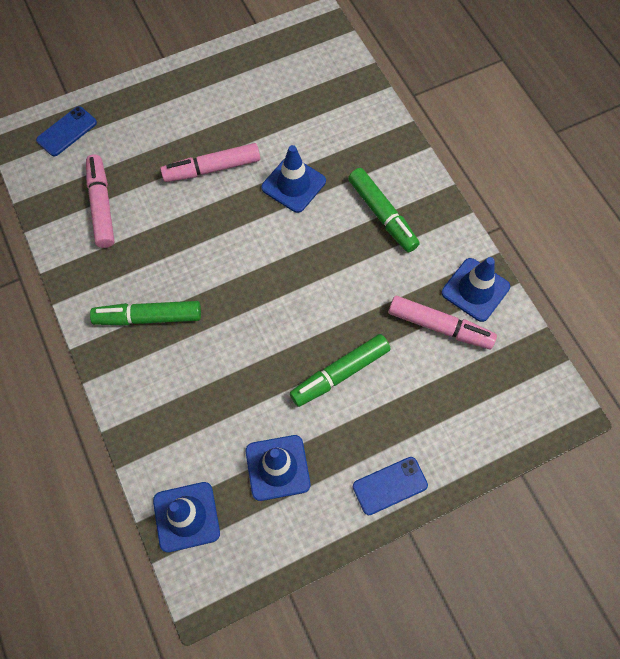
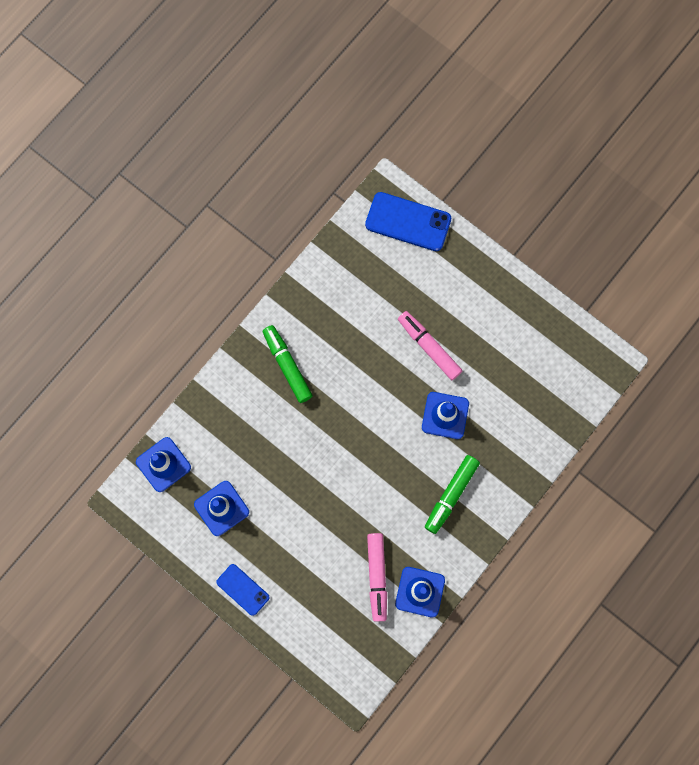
camera: 65 degrees right, 10 degrees up
(67, 131) = (408, 222): blue phone -> blue phone, size x1.65
(101, 206) = (358, 284): pink marker -> none
(340, 373) = (307, 520): green marker -> none

